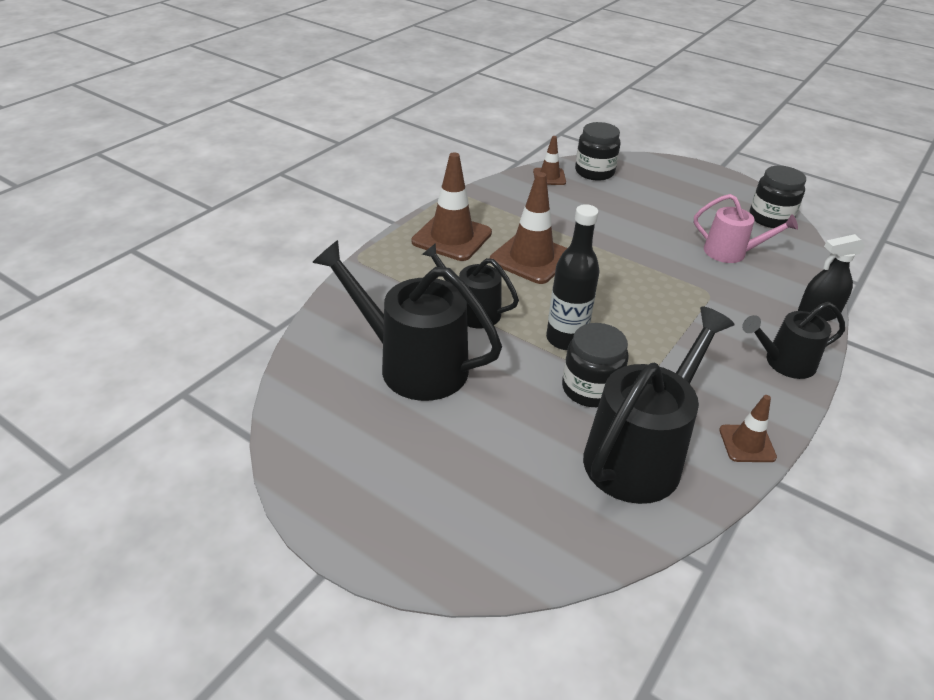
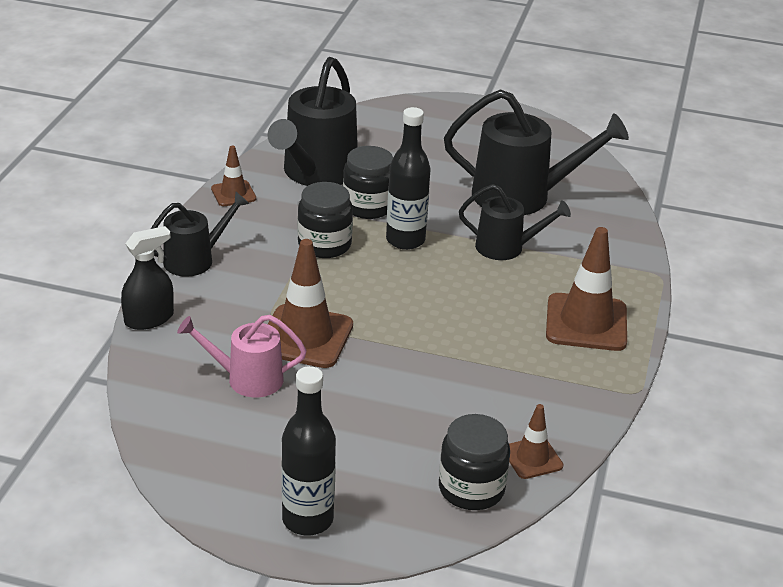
camera: 160 degrees right, 5 degrees down
(531, 258) = (482, 316): brown traffic cone -> brown traffic cone (305, 337)
(695, 178) = (307, 519): none -> black bottle
(770, 218) = (189, 456): black jar -> black jar (324, 245)

